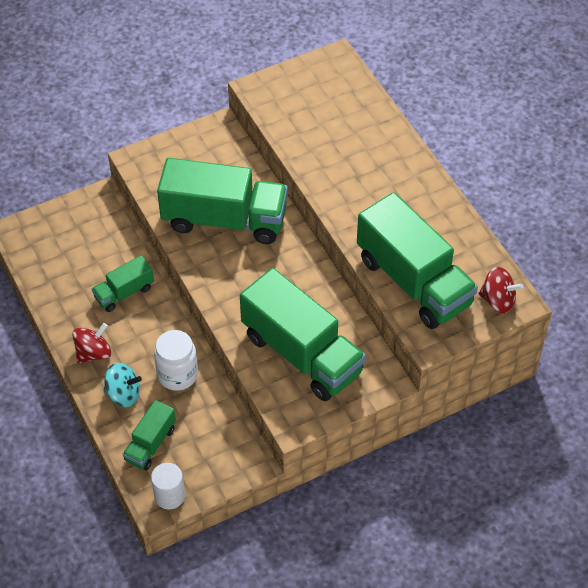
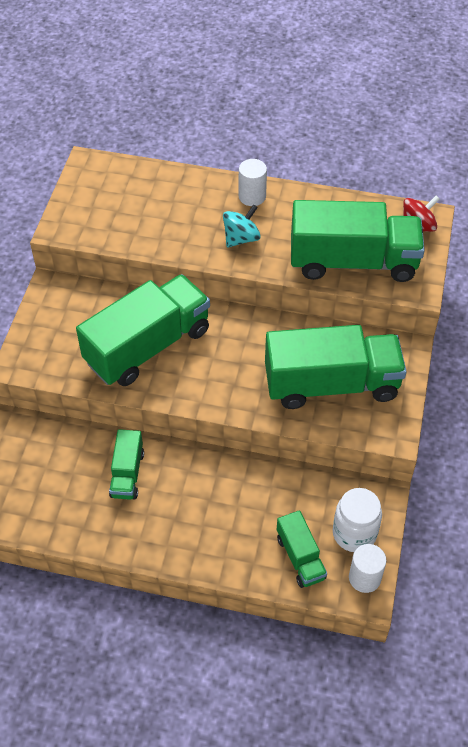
camera: 50 degrees left, 0 degrees up
(93, 353) = (167, 539): red spinning top -> none
(123, 394) = (231, 544): turquoise spinning top -> turquoise spinning top (241, 238)
(177, 374) = (249, 491): white jar -> white jar (354, 533)
(412, 175) = (252, 196): none -> white cylinder

